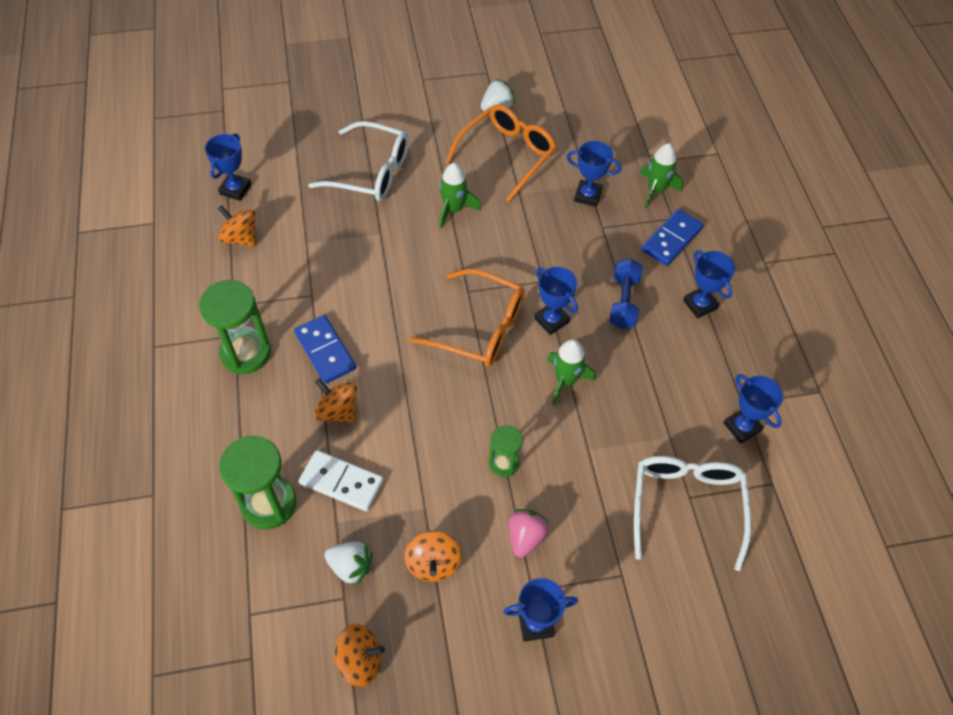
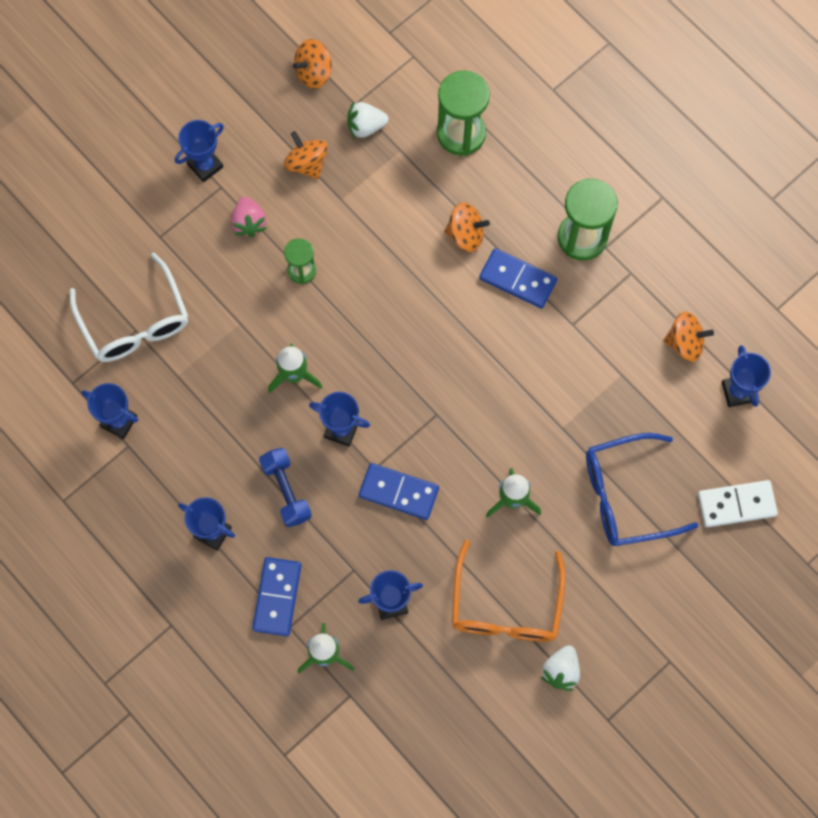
camera: 150 degrees right, 15 degrees up
(341, 482) = (418, 181): white domino -> white domino (736, 504)
(371, 172) = (626, 496): white glasses -> blue glasses
(480, 328) = (400, 383): orange glasses -> none
(535, 256) = (398, 492): none -> blue domino

